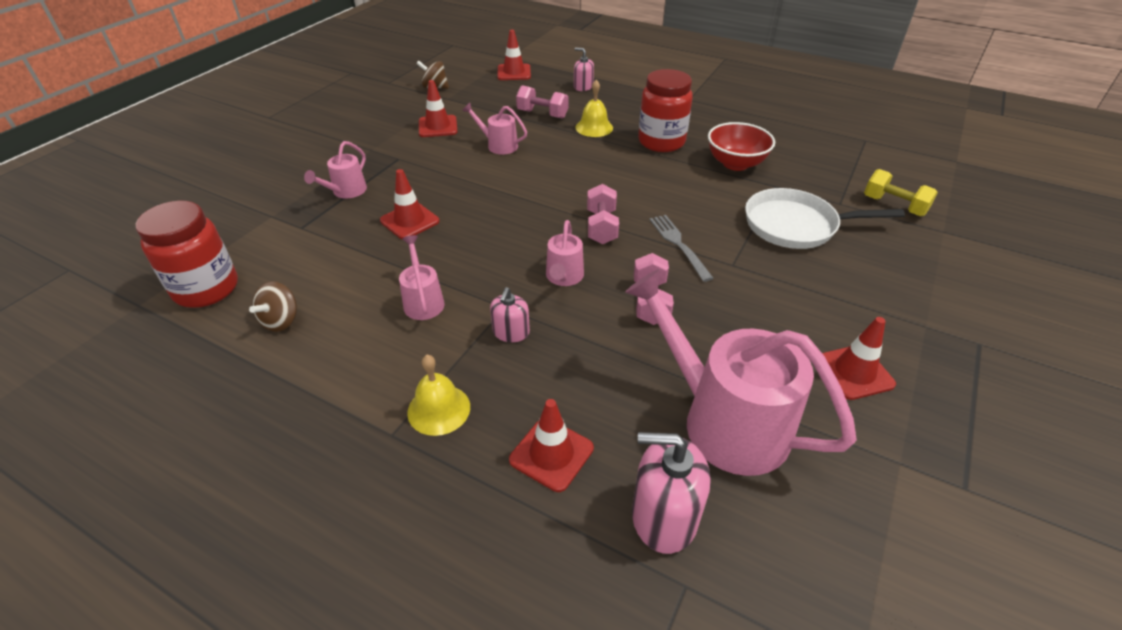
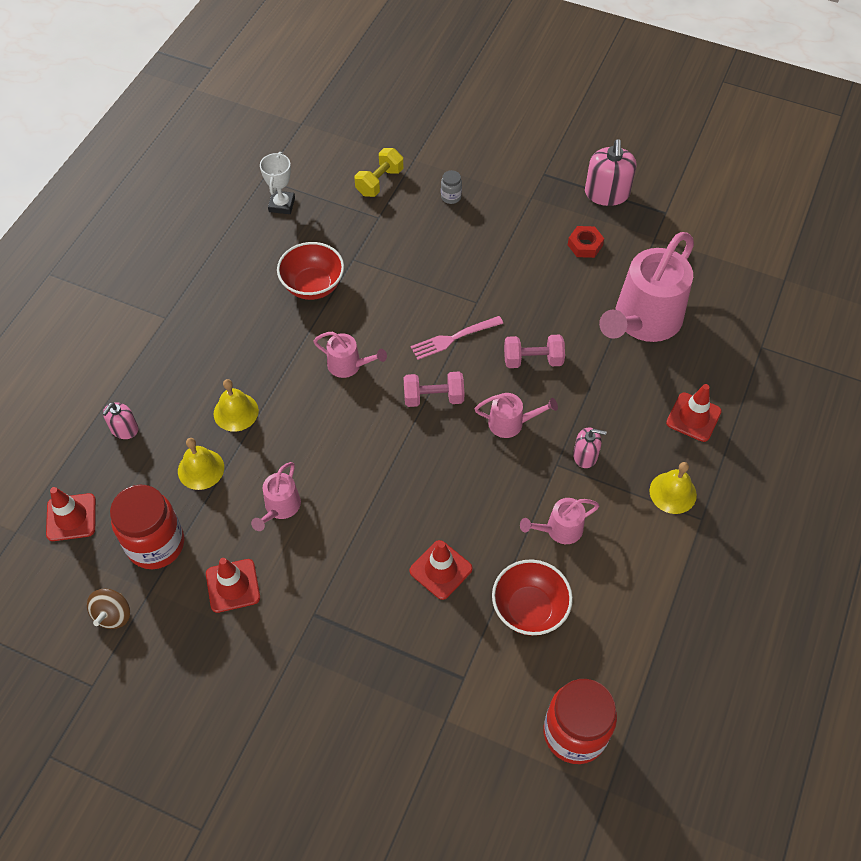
camera: 95 degrees left, 15 degrees up
(281, 321) = (605, 642): brown spinning top -> none
(344, 271) = (529, 609): none -> red bowl
(346, 192) = (391, 653): pink watering can -> pink watering can (349, 365)
(542, 114) = (201, 469): pink dumbbell -> yellow bell
(661, 142) = (269, 347): red jar -> red jar (156, 544)
(664, 516) = (722, 355): pink soap dispenser -> pink soap dispenser (607, 193)
(679, 245) = (454, 338): grey fork -> pink fork
(795, 225) = (416, 253): white pan -> none
(834, 149) = (282, 205): none -> white trophy
(854, 372) = (585, 245): red traffic cone -> red nut
(894, 255) = (451, 197): none -> grey jar

